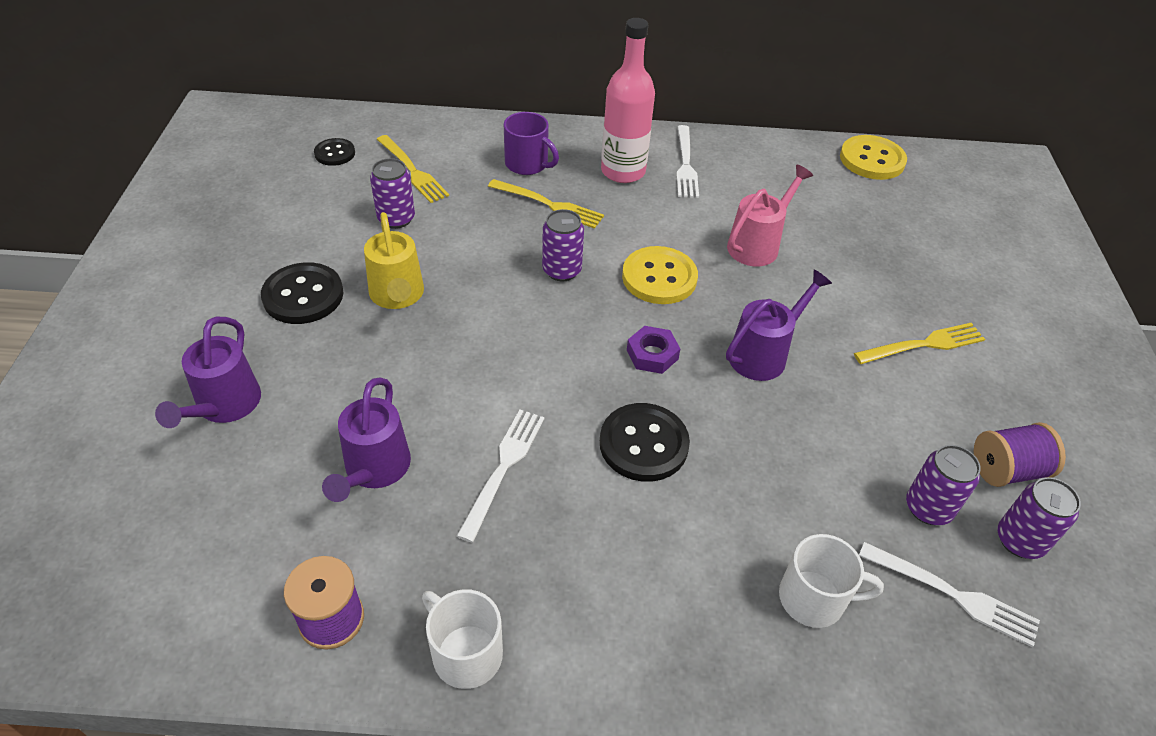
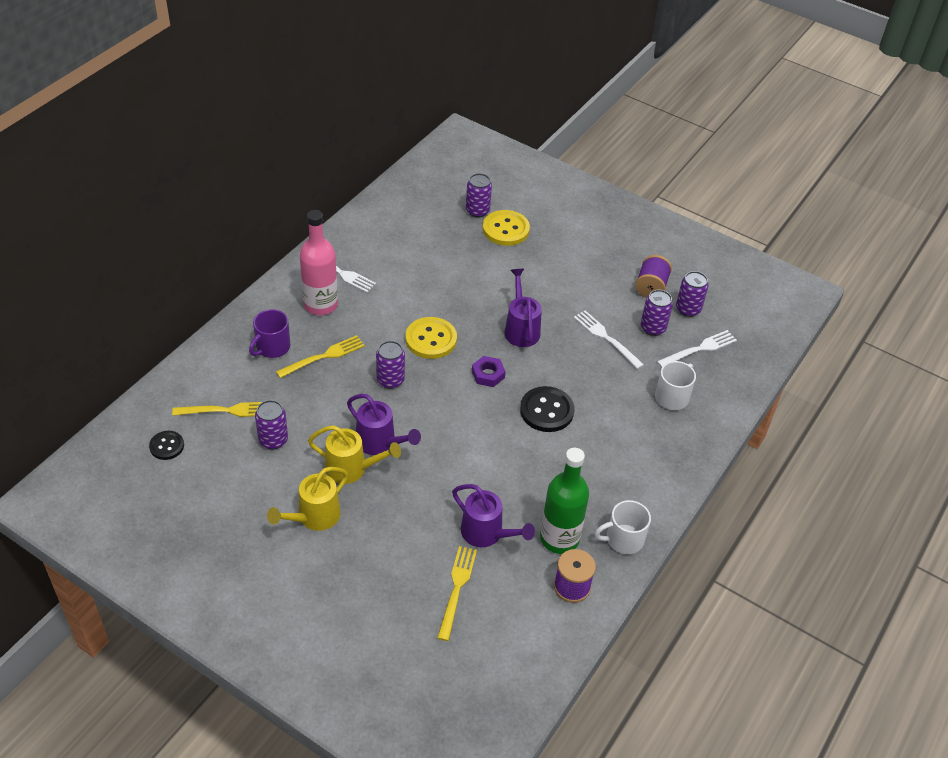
camera: 60 degrees left, 0 degrees up
(224, 407) = (387, 590): purple watering can -> purple watering can (380, 443)
(303, 295) = (314, 517): black button -> yellow watering can
(416, 562) = (559, 538): none -> green bottle
(503, 467) = (523, 476): white fork -> white fork (606, 338)
(527, 164) = (272, 347): purple mug -> purple mug turned 150 degrees clockwise
(758, 244) = (437, 282): pink watering can -> none
(872, 160) = (406, 189): yellow button -> yellow button (505, 229)
(915, 229) = (477, 211): none -> purple can
(924, 344) = (559, 264): yellow fork -> yellow fork (457, 588)

